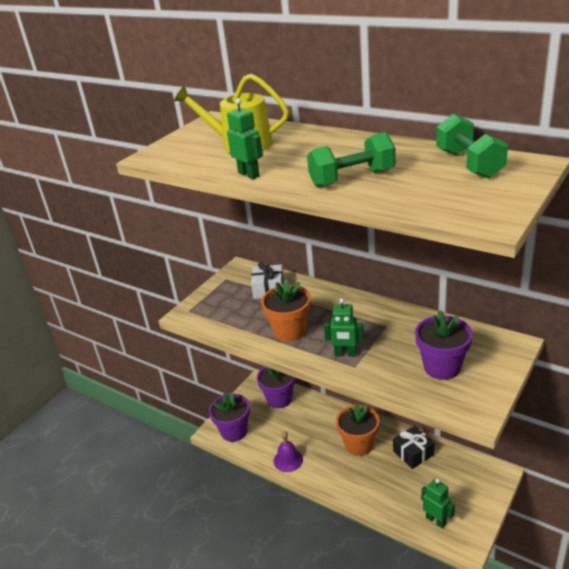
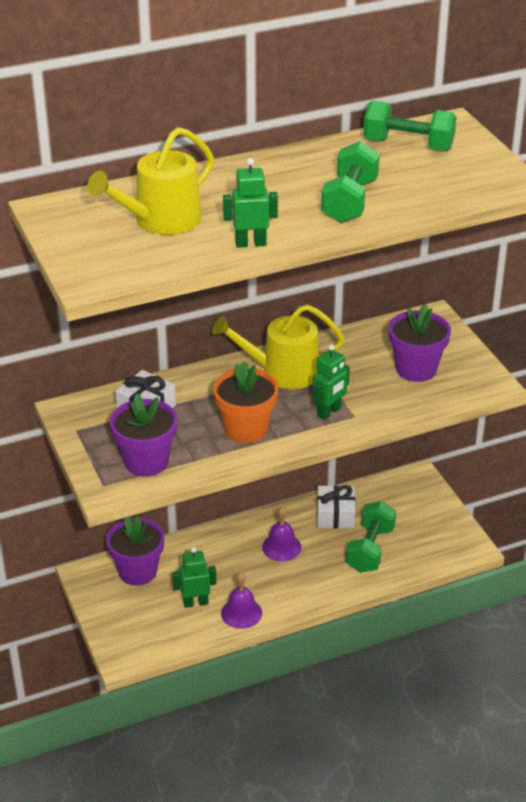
camera: 60 degrees left, 5 degrees up
(234, 431) = (144, 637): purple flower pot -> purple flower pot (146, 461)
(359, 445) = (281, 547): orange flower pot -> purple bell
(363, 315) = (283, 372): none -> yellow watering can
(402, 488) = (370, 549): none -> green dumbbell
(413, 453) = (335, 515): black gift -> white gift
(436, 520) = (428, 550): green robot -> green robot (195, 602)

